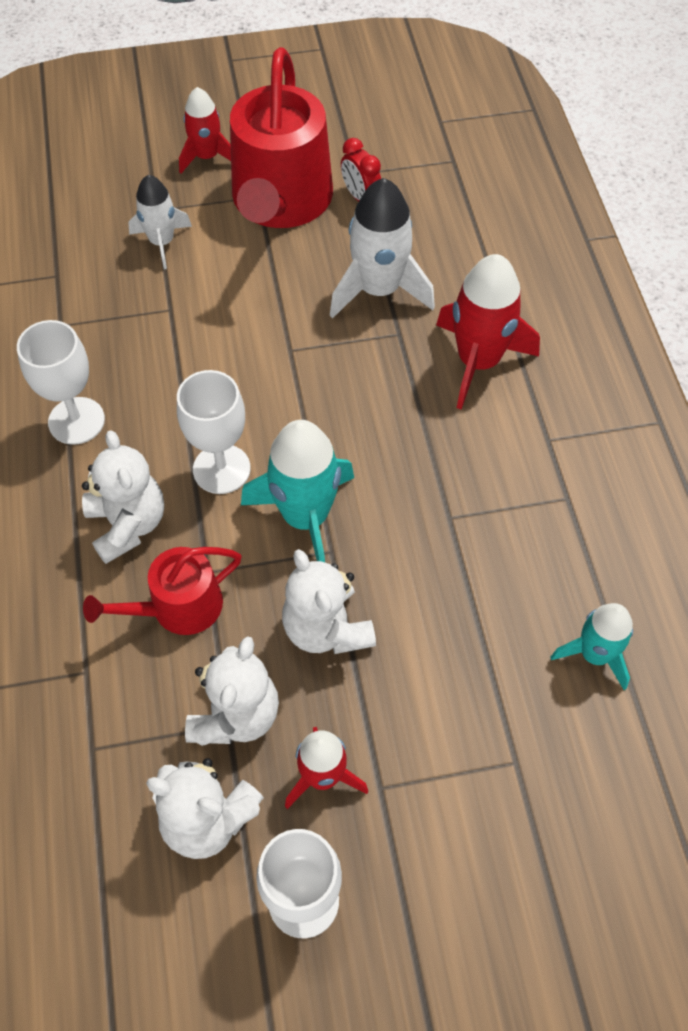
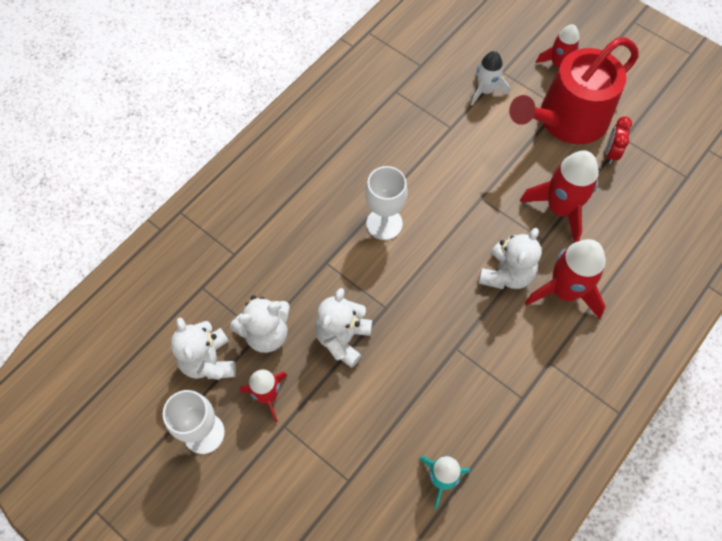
camera: 50 degrees right, 5 degrees up
(76, 421) = (351, 142): white goblet -> none
(128, 524) = (319, 209): white teddy bear -> white teddy bear (506, 274)
(178, 607) = (297, 265): red watering can -> none
(305, 517) = (393, 281): turquoise rocket -> none
(378, 289) = (560, 208): white rocket -> red rocket

